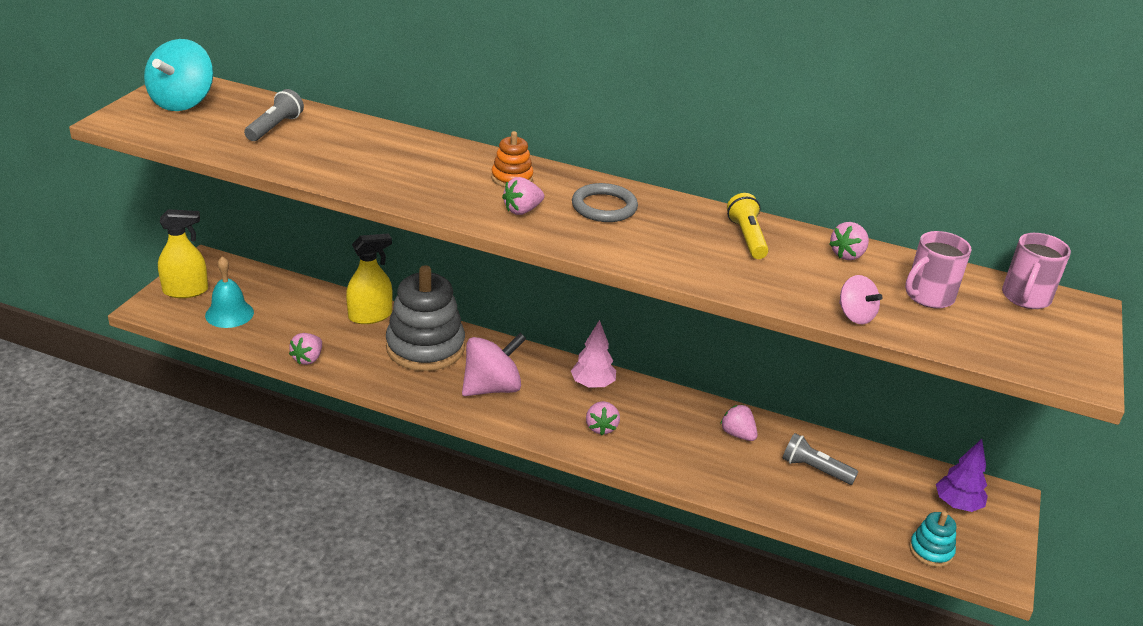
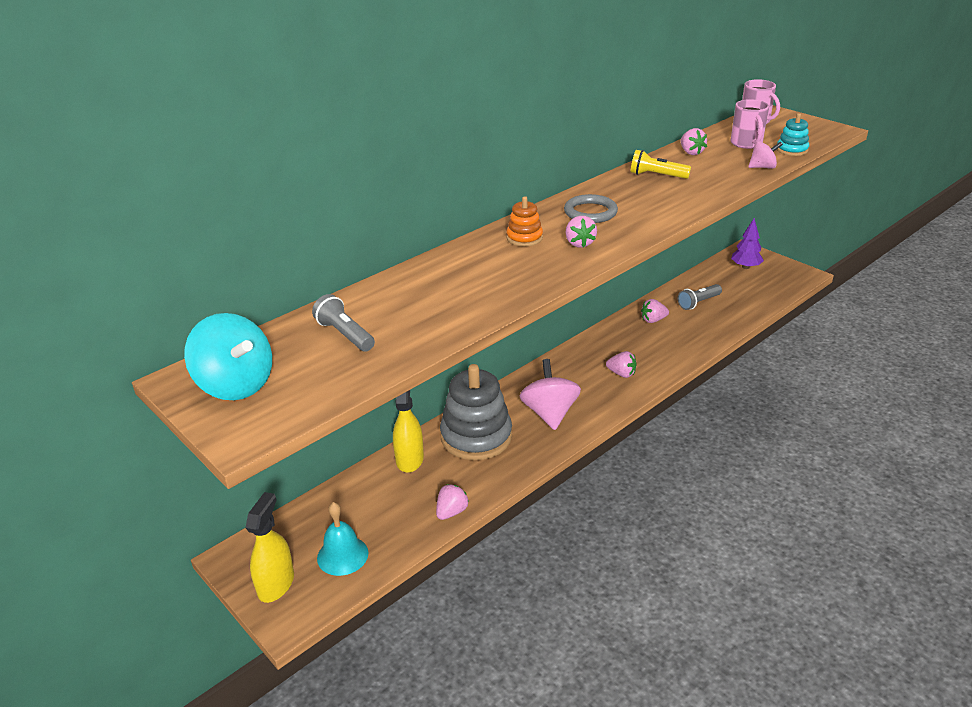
camera: 60 degrees left, 0 degrees up
(308, 359) = (451, 512): pink strawberry -> pink strawberry turned 105 degrees counterclockwise
(592, 384) = (570, 364): pink tree -> none
(931, 551) = (781, 288): turquoise stacking toy -> turquoise stacking toy (792, 150)

